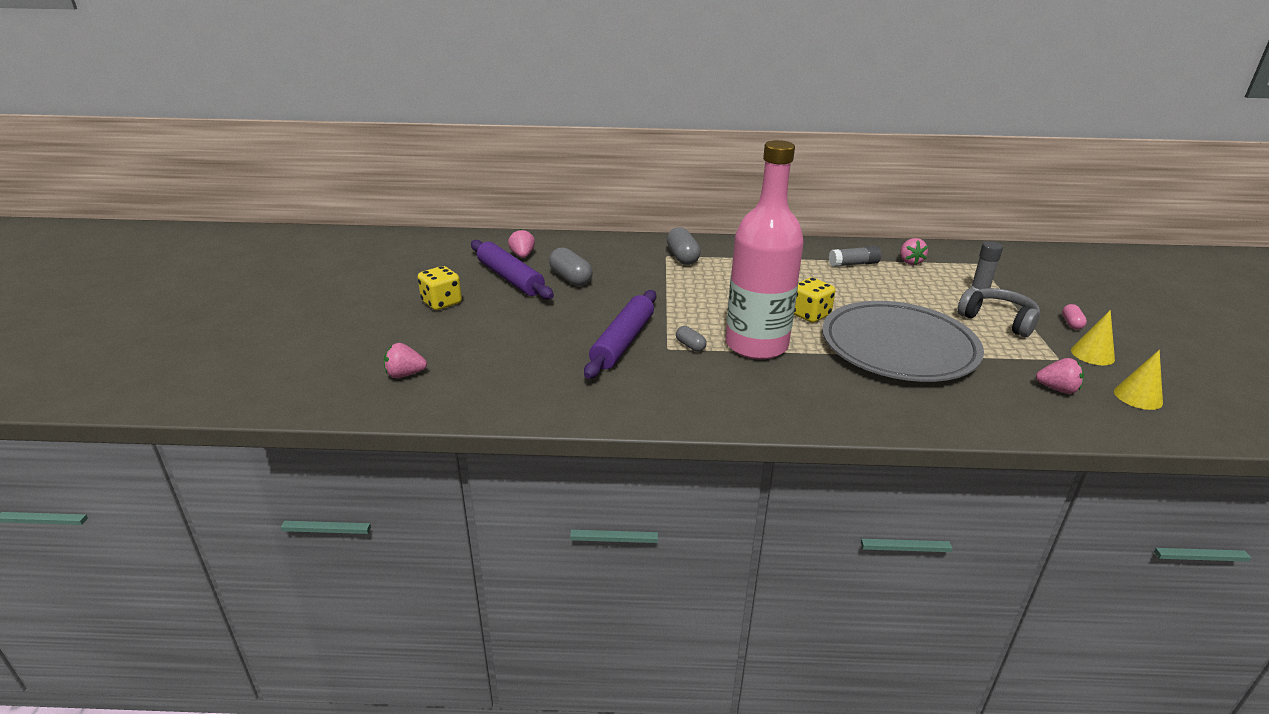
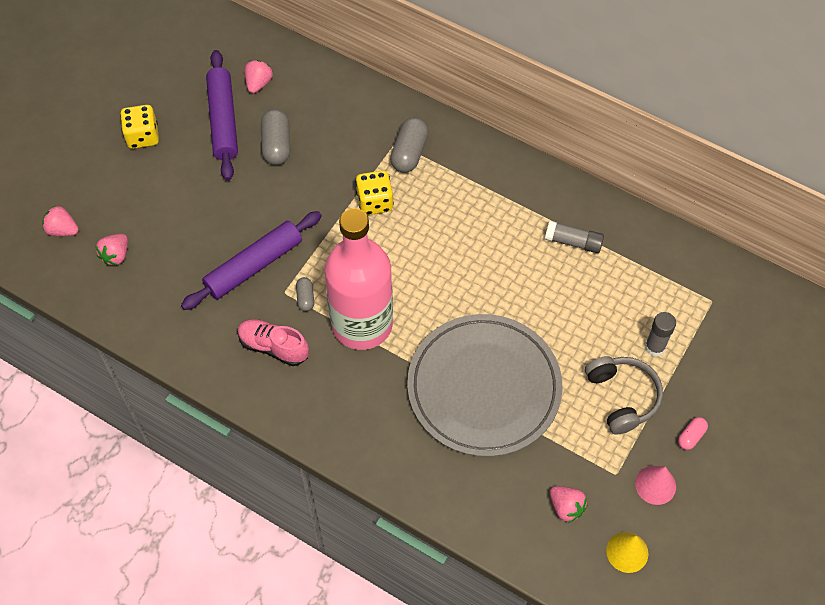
camera: 30 degrees right, 30 degrees up
(696, 381) = (273, 347): none -> pink shoe
(809, 315) = (449, 303): yellow dice -> yellow dice (375, 202)
(910, 262) = (638, 265): pink strawberry -> pink strawberry (116, 255)
(1092, 354) = (655, 485): yellow cone -> pink cone

